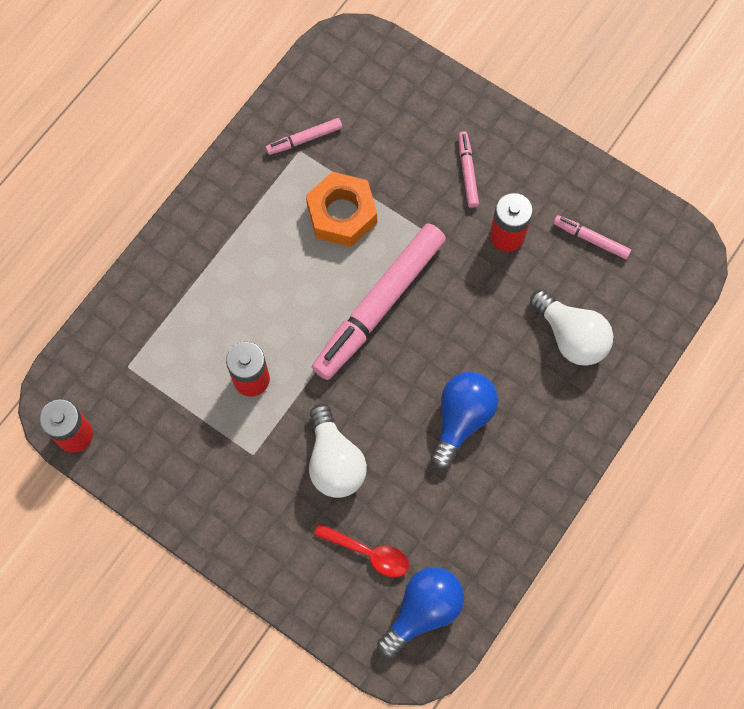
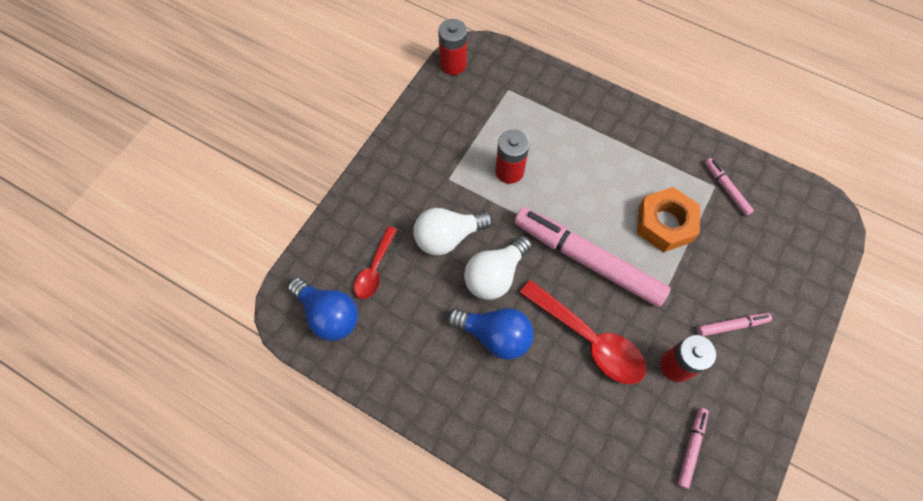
camera: 85 degrees right, 5 degrees down
(473, 319) = (589, 339): none -> red spoon
(571, 336) = (587, 431): white light bulb -> white light bulb (495, 275)

